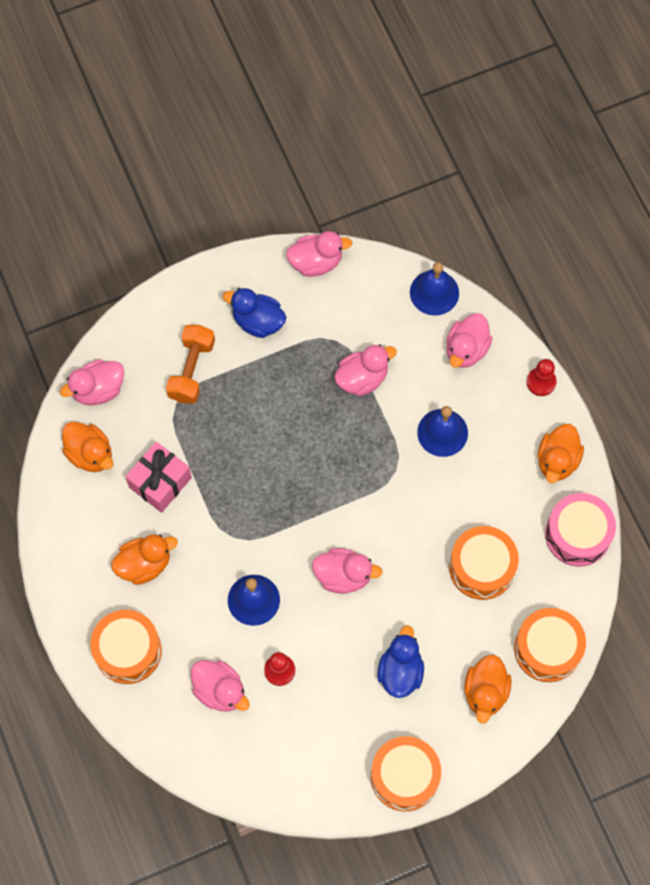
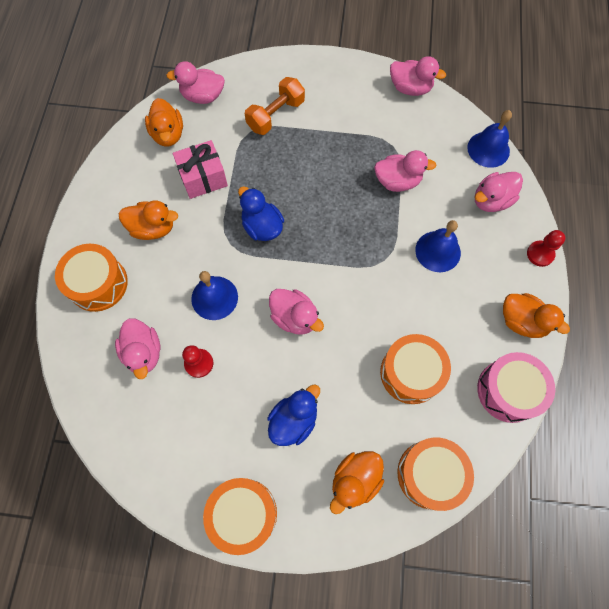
camera: 30 degrees right, 0 degrees up
(258, 321) = (343, 106): blue duck -> blue duck (262, 227)
(557, 461) = (522, 321): orange duck -> orange duck turned 105 degrees counterclockwise

